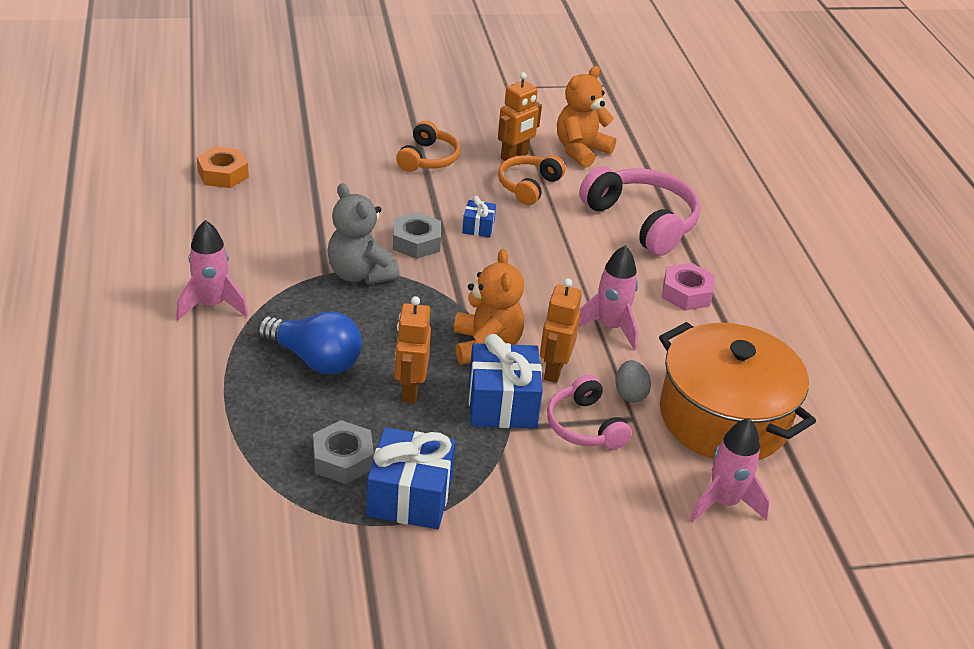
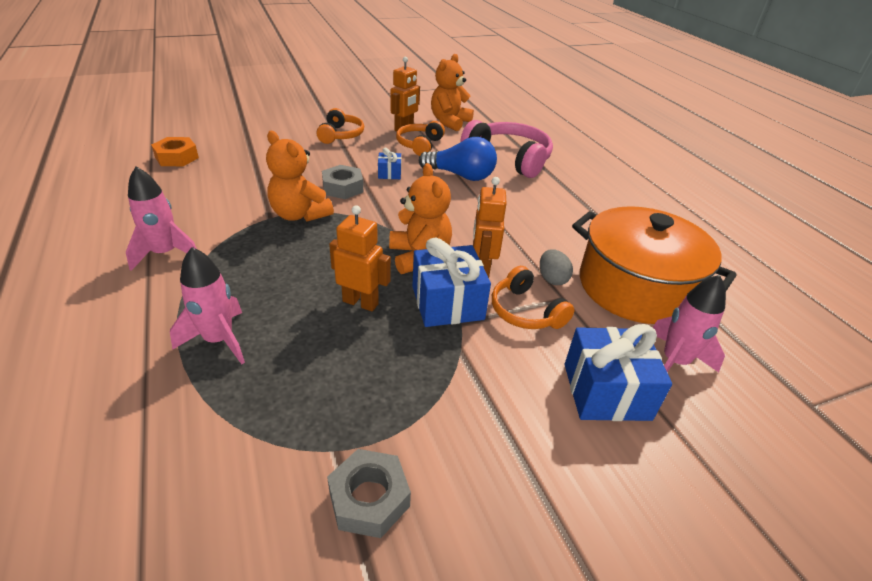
camera: 10 degrees left, 0 degrees up
(314, 359) = (266, 287): blue light bulb -> blue light bulb (461, 175)
(343, 459) = (306, 379): grey nut -> grey nut (369, 498)
(360, 274) = (299, 215): grey teddy bear -> orange teddy bear
(410, 390) = (360, 302): orange robot -> orange robot turned 120 degrees clockwise
(410, 497) = (382, 408): blue gift -> blue gift (606, 391)
(584, 426) = (525, 311): pink headphones -> orange headphones
(609, 327) = (514, 230): pink rocket -> pink rocket (219, 340)
(686, 293) = (561, 200): pink nut -> none

